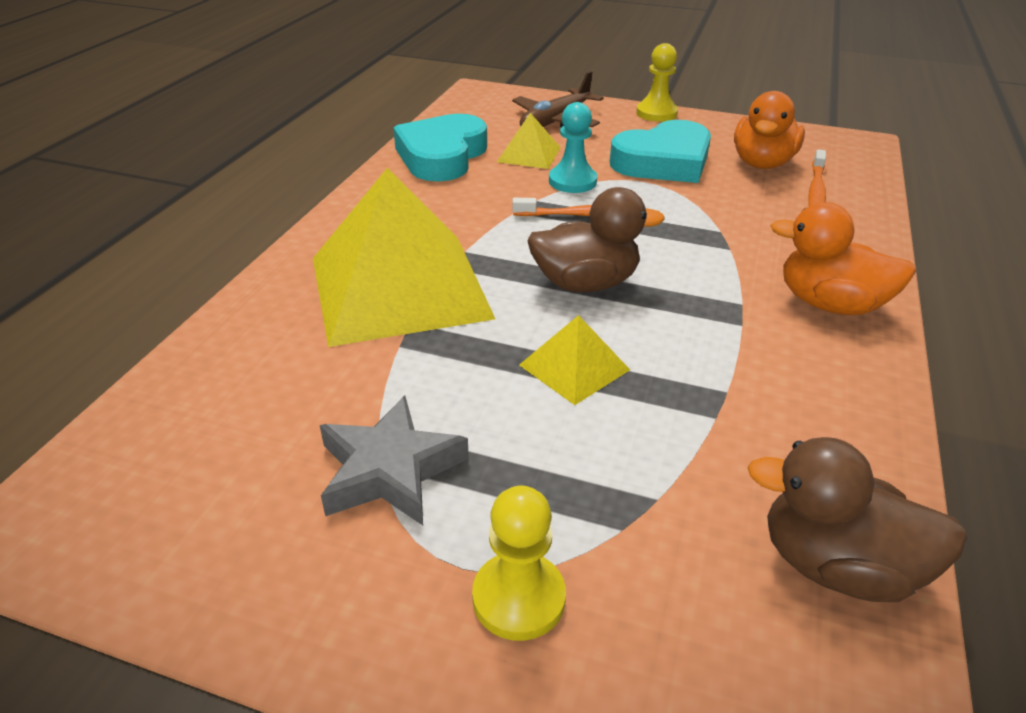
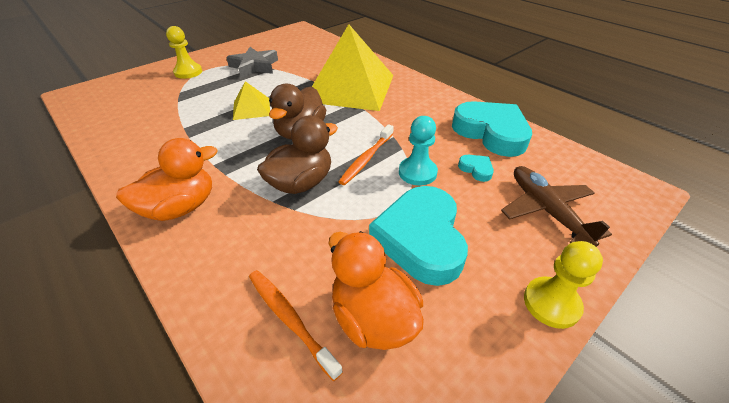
camera: 120 degrees right, 5 degrees up
(529, 154) = (476, 169): yellow pyramid -> turquoise heart
(836, 565) = (107, 120): brown duck -> brown duck (301, 183)

